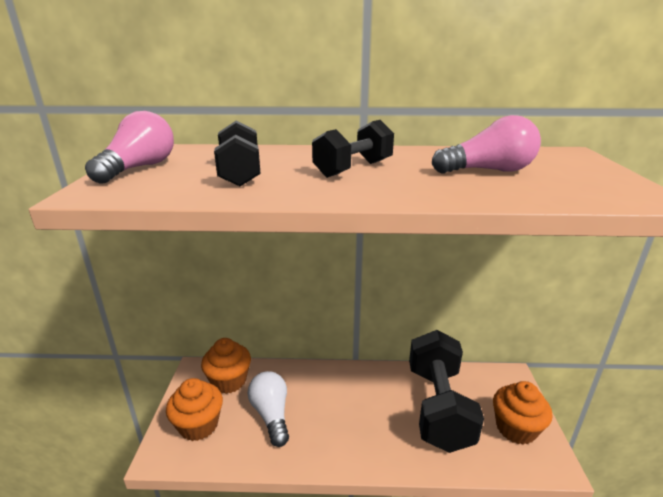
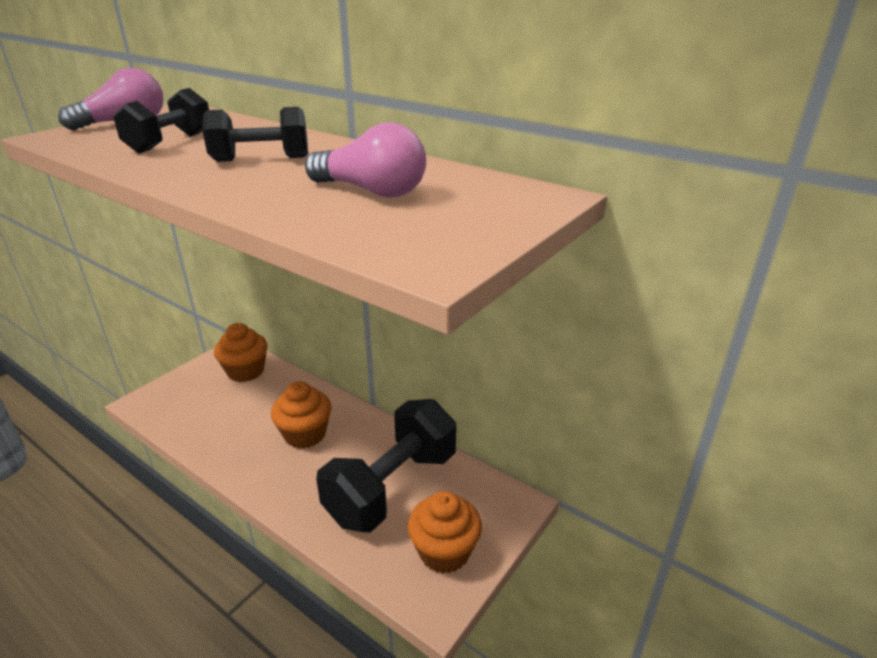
camera: 35 degrees right, 5 degrees up
(199, 425) = (186, 394): orange cupcake -> orange cupcake (305, 434)
(271, 415) = (243, 414): white light bulb -> none

